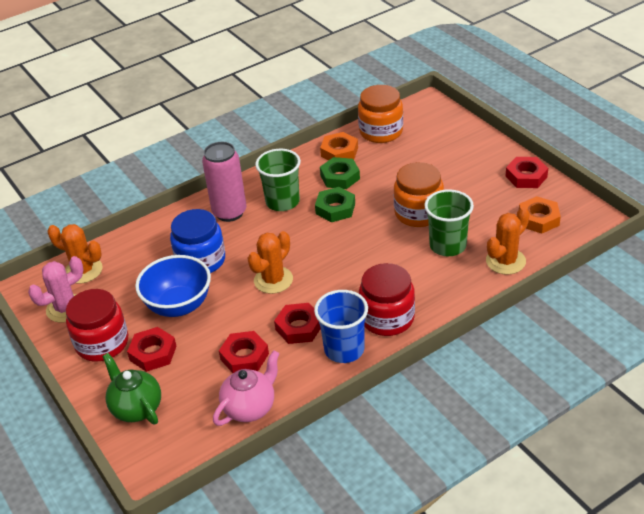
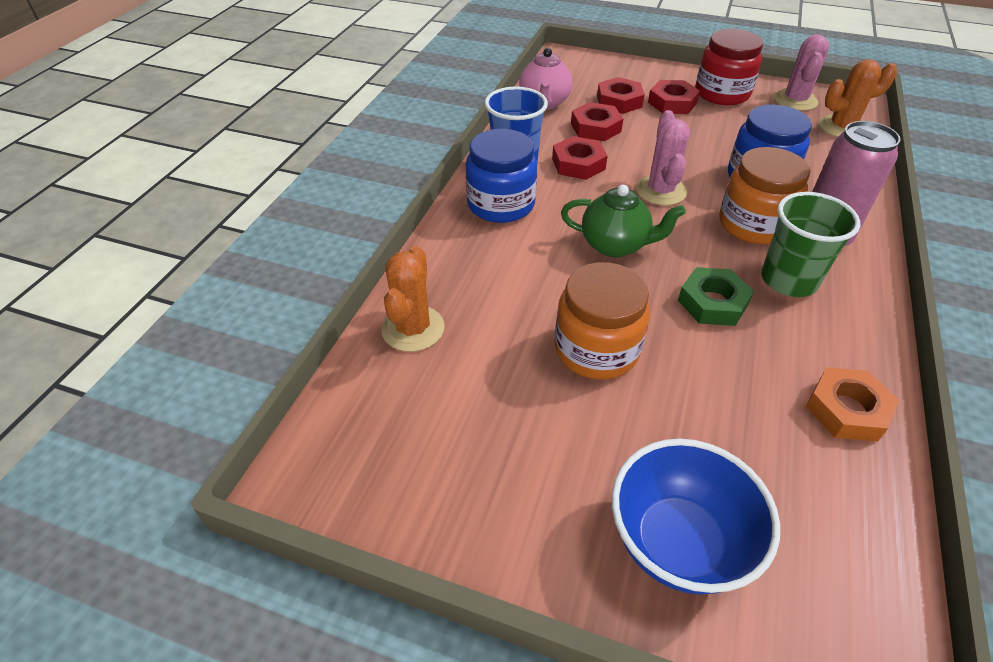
camera: 140 degrees right, 5 degrees up
(136, 408) = (628, 74): green teapot -> green teapot (615, 245)
(179, 306) = (710, 137): blue bowl -> blue bowl (678, 542)
(273, 280) = (661, 191): orange cactus -> pink cactus
(340, 177) = (776, 358): green nut -> none
(381, 132) = (851, 504): orange jar -> orange jar (753, 224)
(387, 318) = (501, 204): red jar -> blue jar
(447, 245) = (509, 316): green cup -> none
(526, 176) = (485, 527): red nut -> red nut (619, 101)
(538, 219) = (405, 429): orange nut -> none

